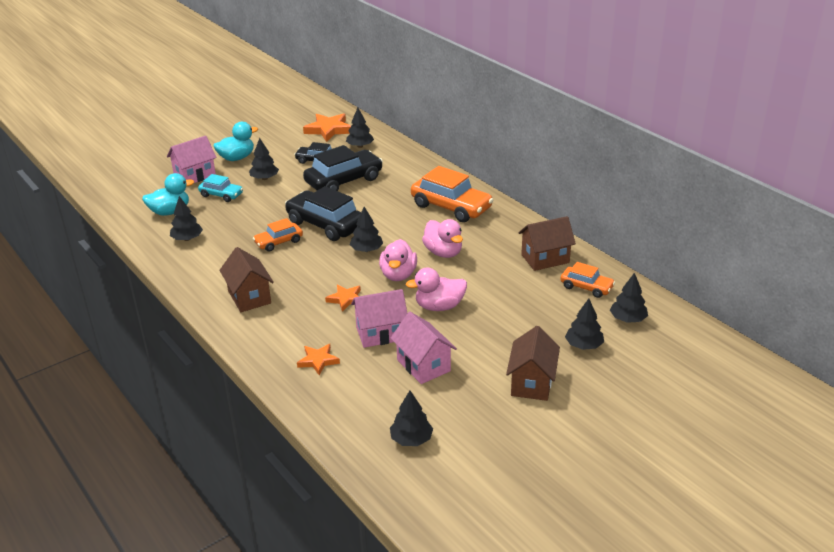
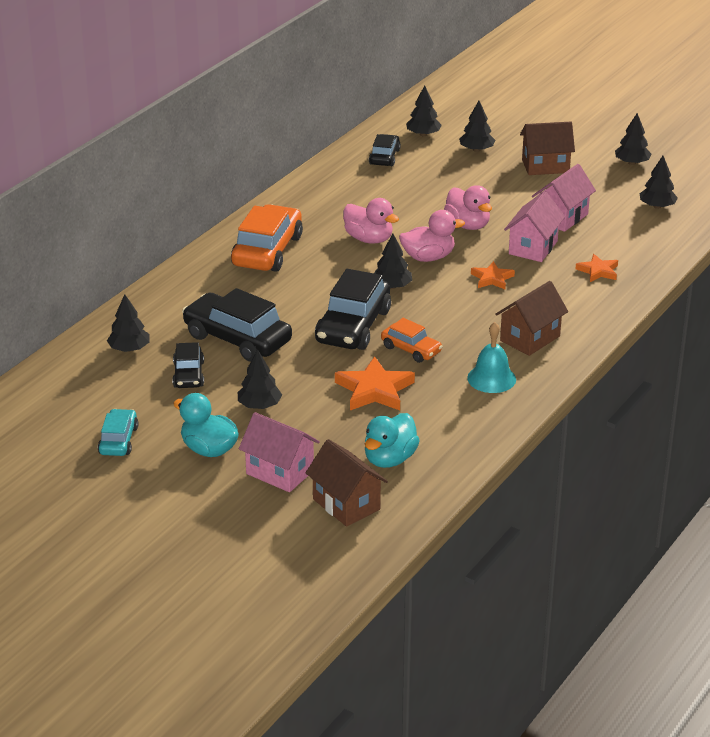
camera: 110 degrees left, 0 degrees up
(170, 212) = (390, 459): turquoise duck -> turquoise duck turned 105 degrees counterclockwise
(187, 239) = (445, 421): black tree -> black tree (632, 163)
(216, 268) = (491, 378): none -> turquoise bell
(221, 195) = (323, 429): turquoise car -> turquoise car (118, 440)
(328, 130) = (84, 389): orange star -> orange star (374, 390)
(380, 333) = (533, 247): pink house -> pink house turned 60 degrees clockwise
(443, 253) = (369, 239): pink duck -> pink duck turned 90 degrees clockwise
(545, 259) = (346, 182): brown house -> brown house (346, 504)
(586, 287) = (384, 157): orange car -> black car

